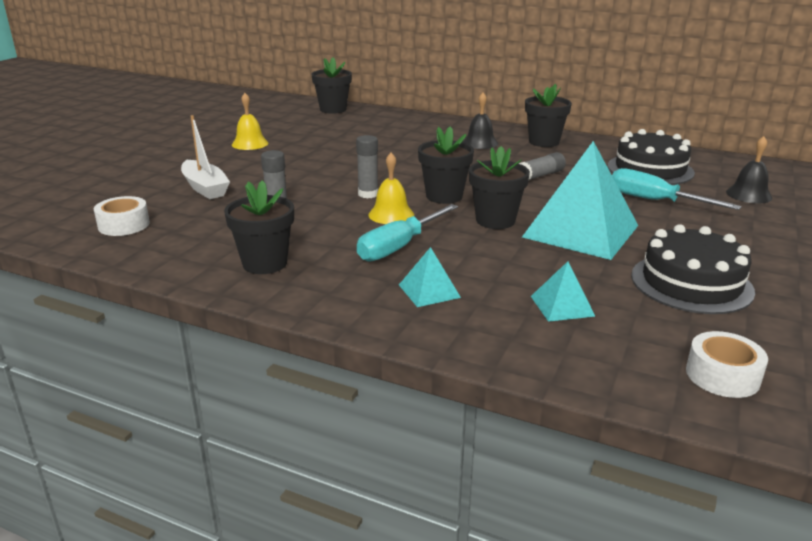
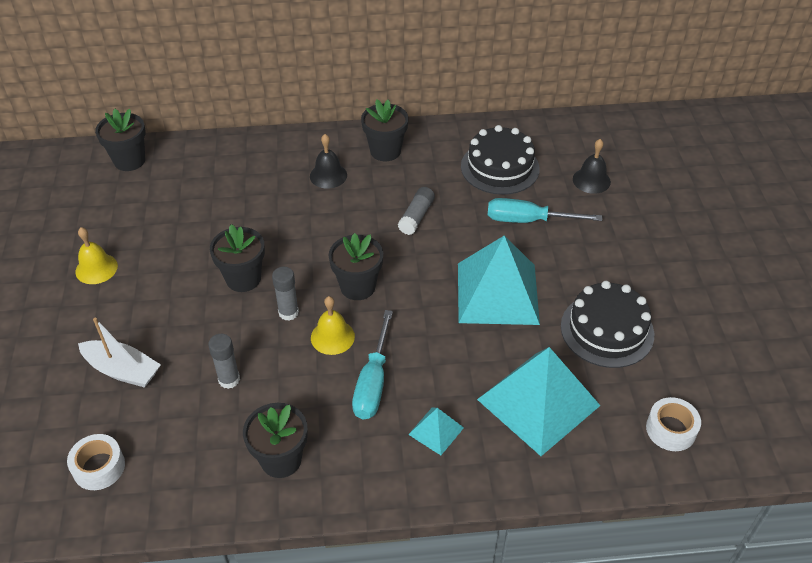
camera: 30 degrees left, 20 degrees up
(495, 220) = (424, 307): black flower pot -> black flower pot (243, 279)
(562, 306) = (538, 402): turquoise pyramid -> turquoise pyramid, size x2.23

